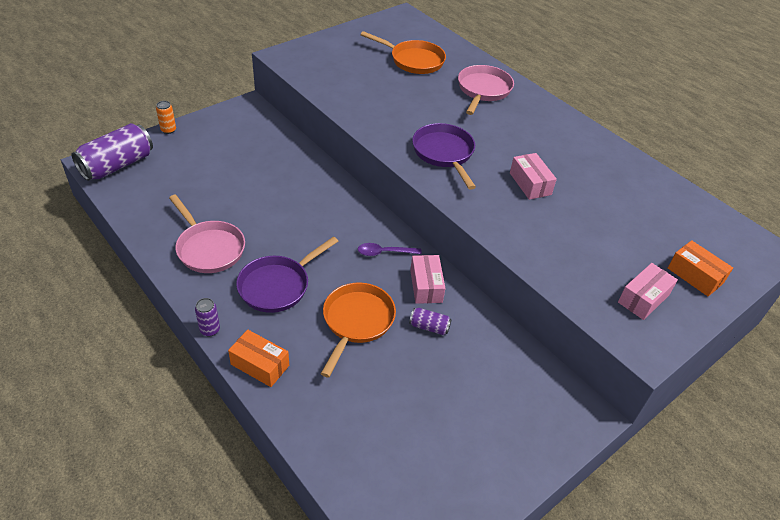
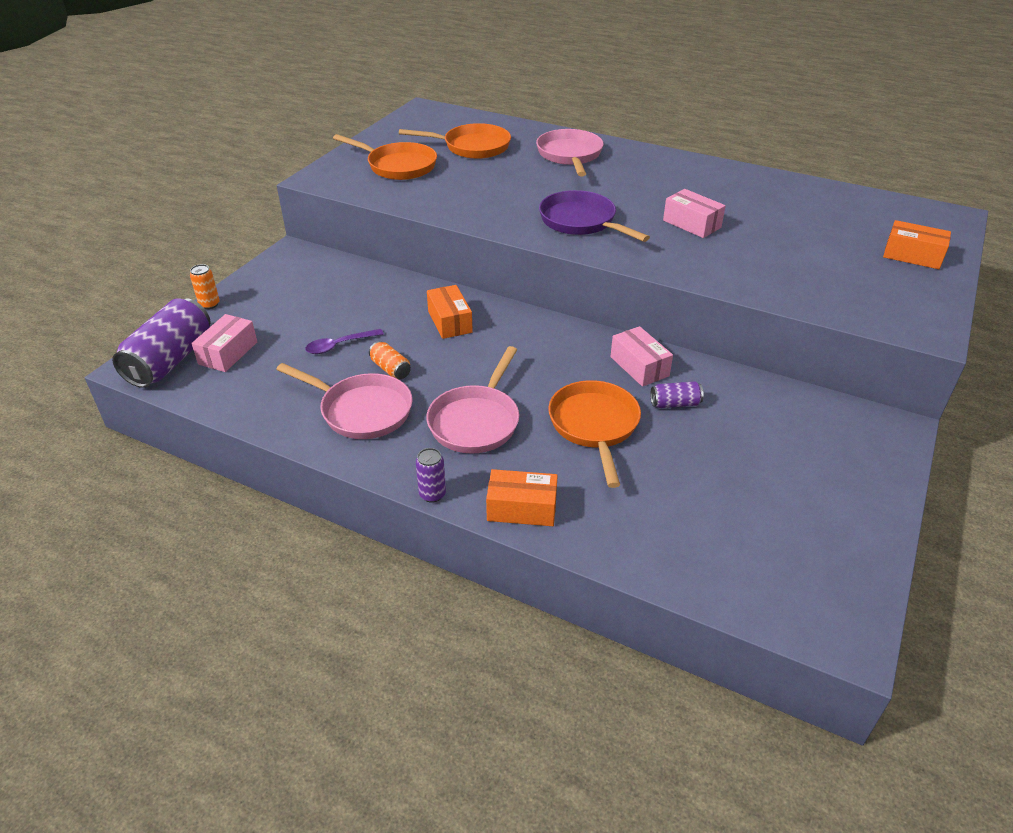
camera: 20 degrees left, 5 degrees down
(250, 223) = (390, 369): none -> orange can
(277, 285) = (476, 421): purple pan -> pink pan
(316, 199) = (450, 321): none -> orange box
(346, 62) = (398, 166): none -> orange pan
(384, 252) = (568, 349): purple spoon -> purple spoon (339, 345)
(643, 298) = (886, 289): pink box -> pink box (228, 353)

